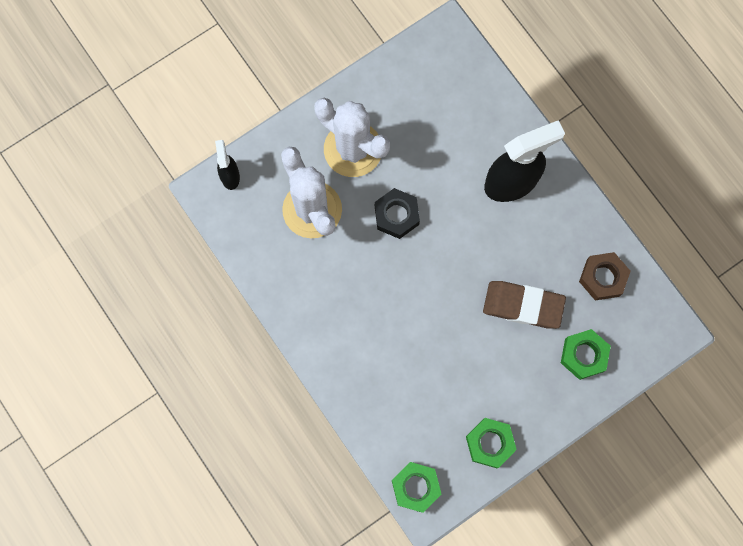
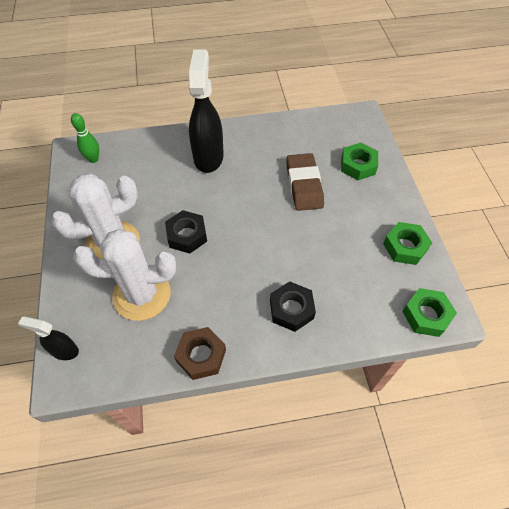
camera: 65 degrees left, 20 degrees down
(362, 355) = (291, 309): none -> black nut
(446, 62) = (93, 159): none -> green bowling pin
(523, 306) = (304, 185): brown eraser -> brown eraser turned 45 degrees counterclockwise
(603, 278) = (306, 135): brown nut -> brown nut (201, 356)

